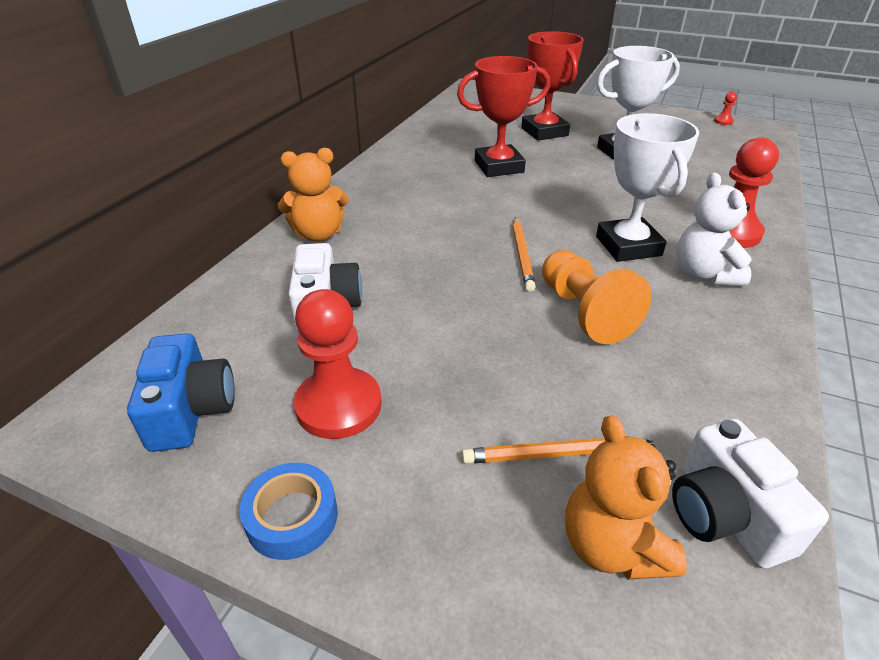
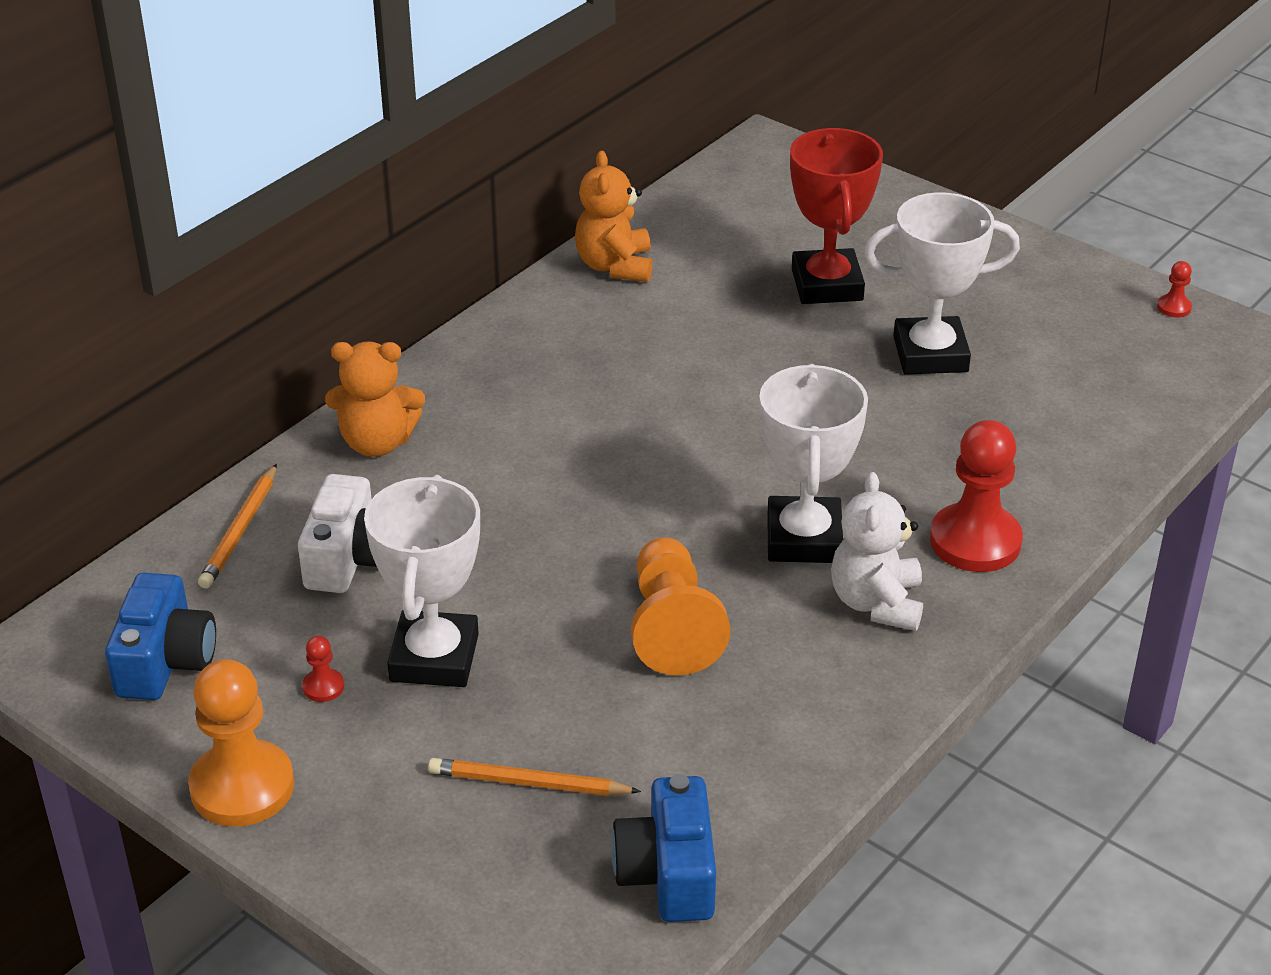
camera: 15 degrees right, 0 degrees up
(292, 517) = (242, 787): blue tape -> orange pawn
(338, 405) = (323, 687): red pawn -> red pawn, size x0.42
(421, 365) = (434, 658): none -> white trophy
(499, 167) = (702, 354): red trophy -> none
(522, 255) = (642, 528): orange pencil -> orange pencil (240, 530)
(612, 546) = (536, 875): orange teddy bear -> orange teddy bear (615, 266)
(725, 514) = (668, 873): white camera -> blue camera

